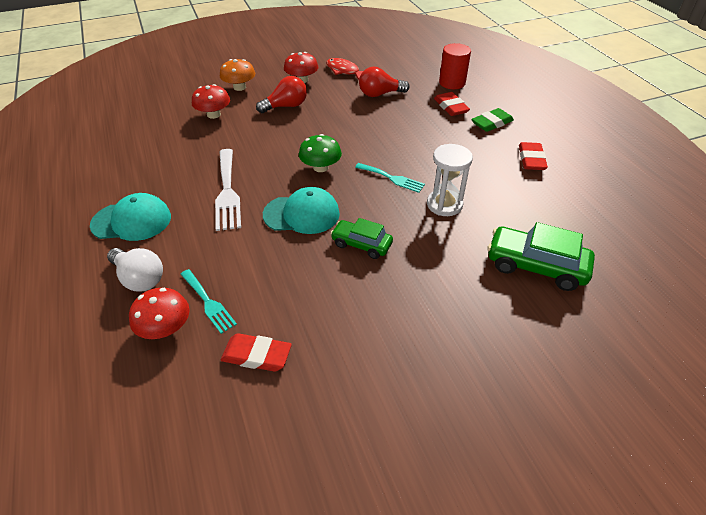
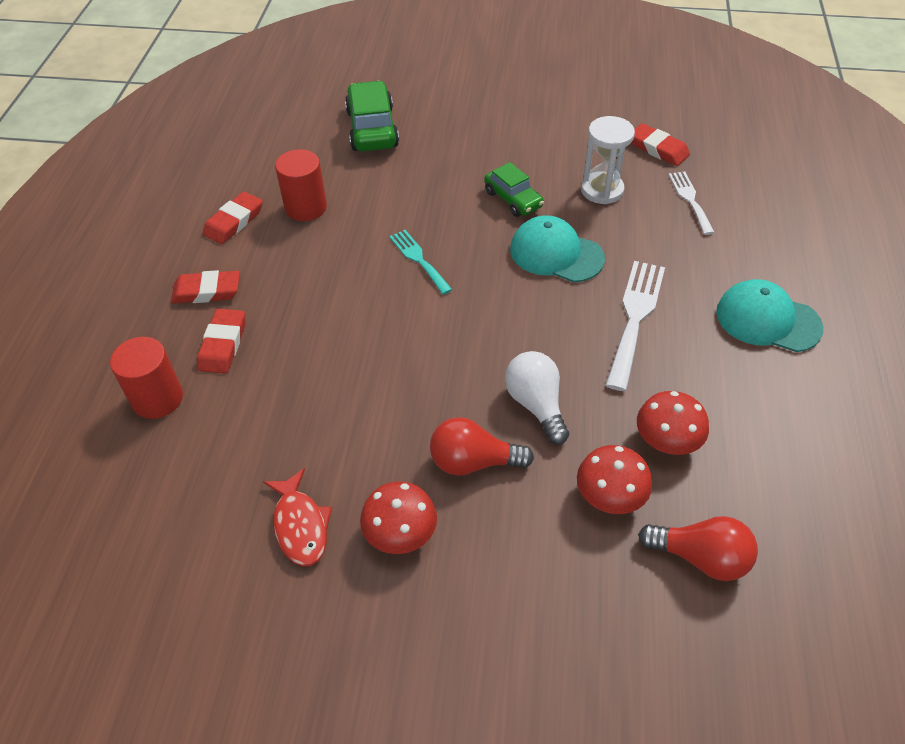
camera: 150 degrees left, 5 degrees up
(139, 278) = (758, 245): white light bulb -> white light bulb (536, 405)
(165, 328) = (734, 192): red mushroom -> red mushroom (667, 440)
(208, 302) = (690, 199): turquoise fork -> white fork
(239, 87) = (533, 566): orange mushroom -> none
(320, 167) = (494, 309): green mushroom -> none
(380, 94) = (297, 423): red light bulb -> red light bulb (700, 557)
(444, 204) = (392, 207): white hourglass -> white hourglass (602, 190)
(492, 123) = (207, 291): green eraser -> red eraser
(501, 183) = (306, 207): none -> red cylinder
(535, 266) = (372, 129): green car -> green car turned 150 degrees counterclockwise

